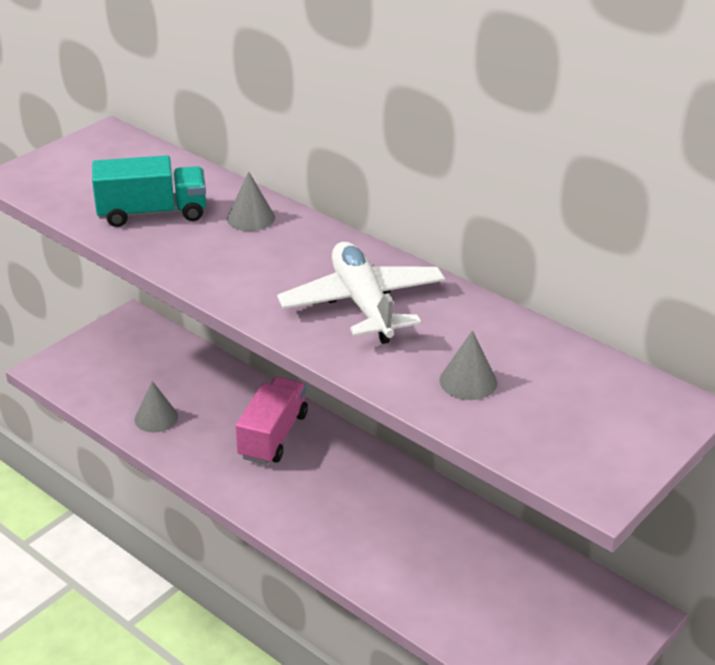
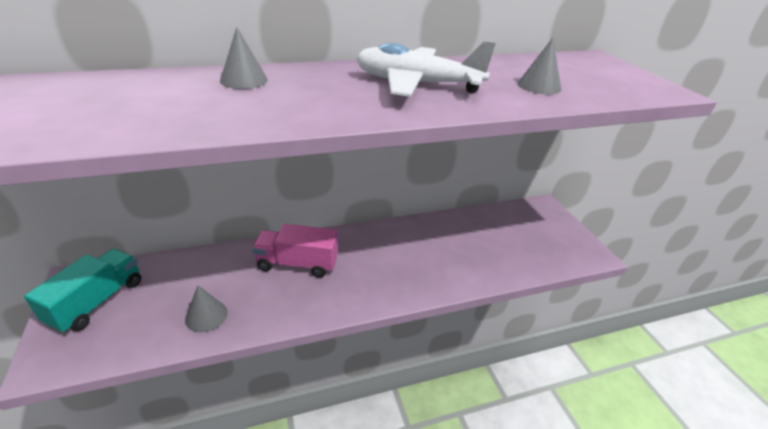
camera: 60 degrees left, 0 degrees up
(152, 213) = (155, 108): turquoise truck -> turquoise truck (97, 302)
(273, 436) = (297, 264): pink truck -> pink truck turned 45 degrees counterclockwise

